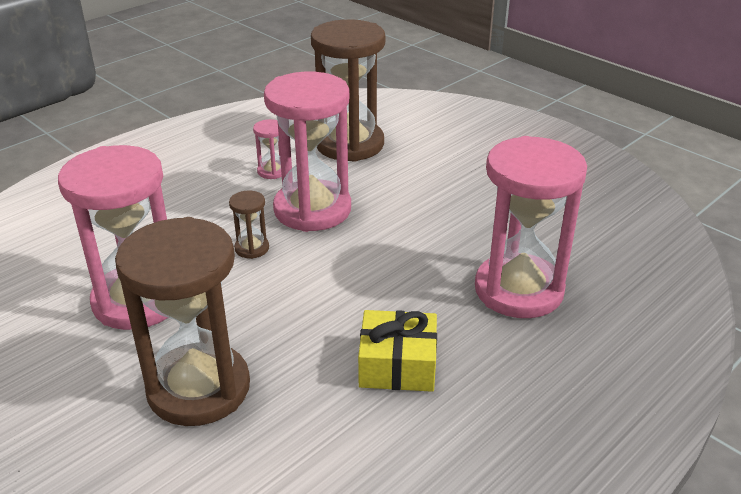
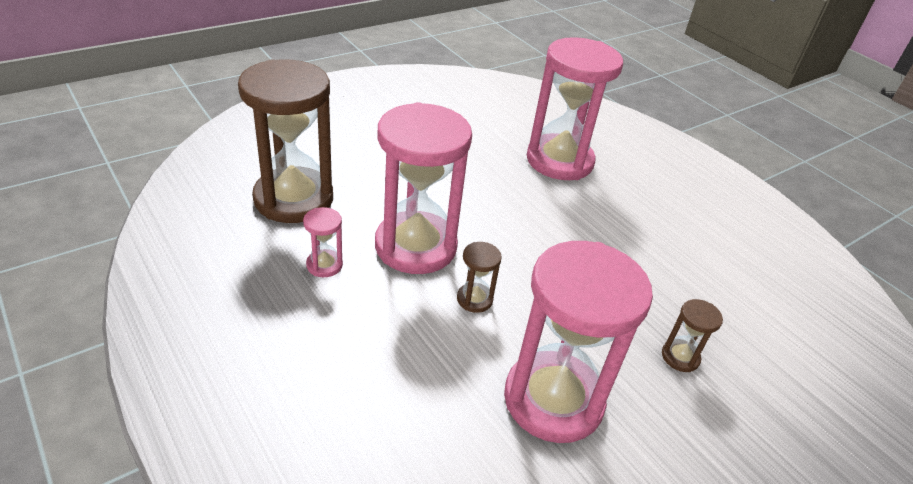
camera: 85 degrees left, 5 degrees up
(199, 388) = (680, 357): brown hourglass -> brown hourglass, size x0.41
(397, 365) = (644, 236): yellow gift -> none

